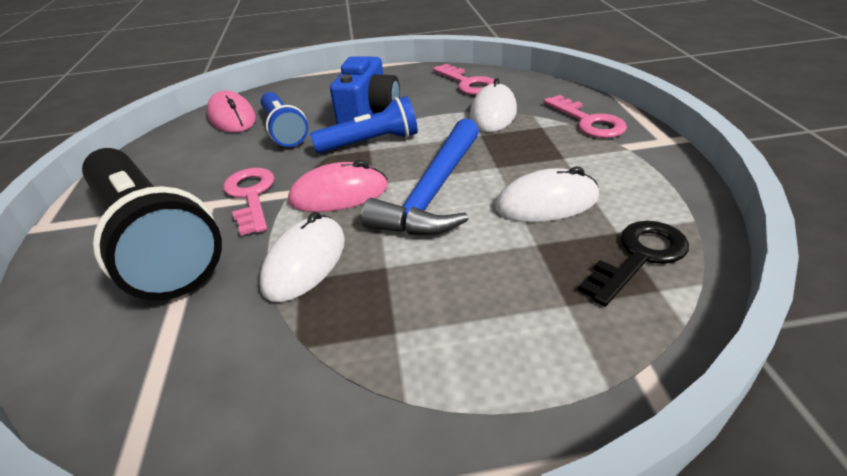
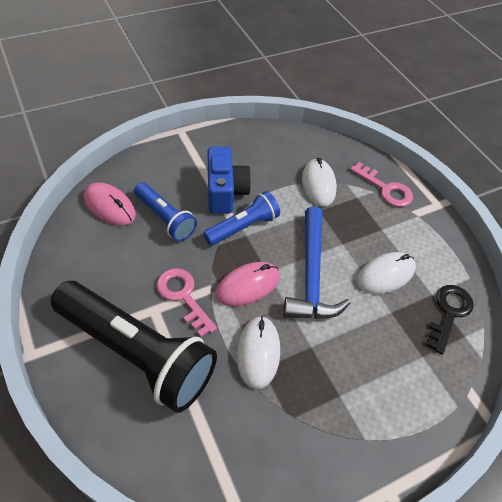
camera: 25 degrees left, 15 degrees up
(468, 83) = (285, 148): pink key -> none

